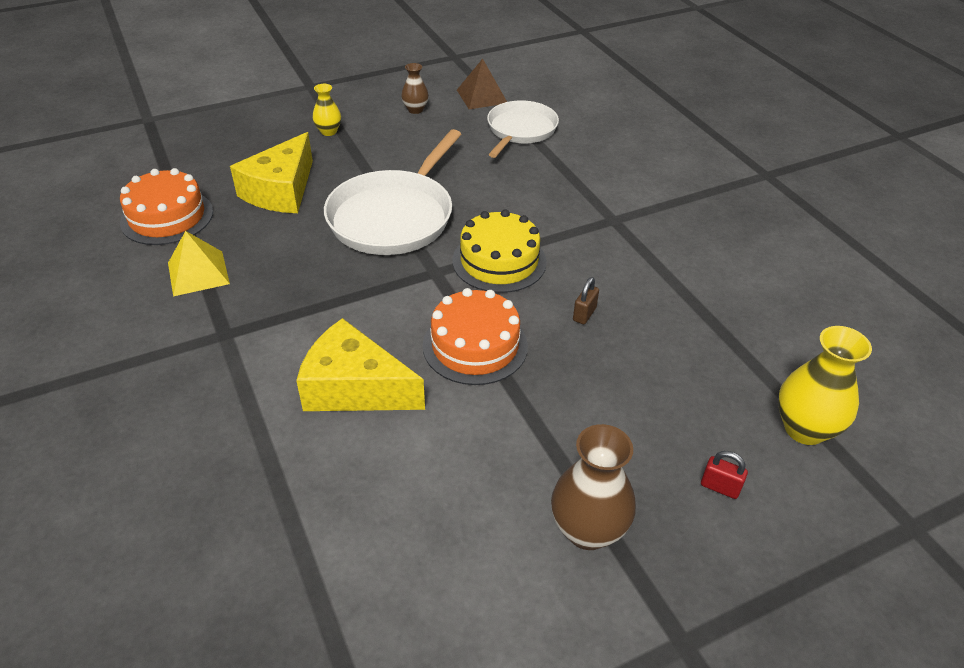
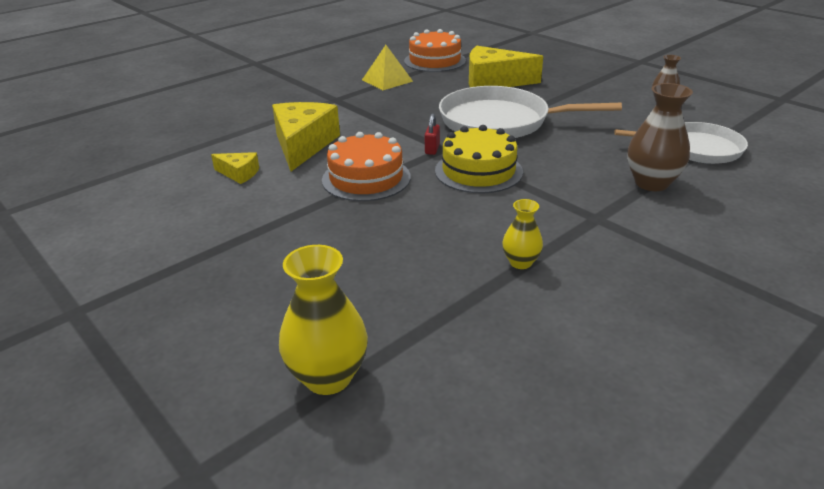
camera: 75 degrees right, 10 degrees down
(328, 131) = (585, 79): yellow vase -> yellow vase (520, 262)
(404, 462) = (239, 173): none -> yellow cheese
(482, 96) = (730, 122): brown pyramid -> none
(584, 314) = (434, 220): brown padlock -> none
(587, 530) = (183, 254): brown vase -> brown vase (651, 183)
(720, 487) = (236, 320): red padlock -> red padlock (432, 149)

